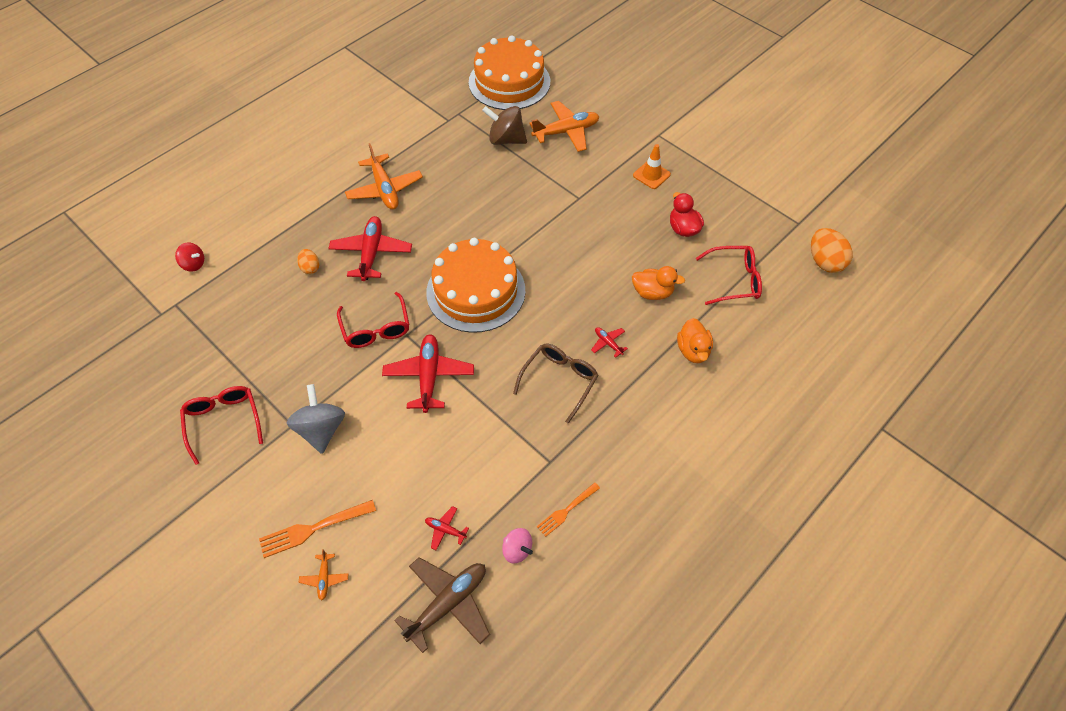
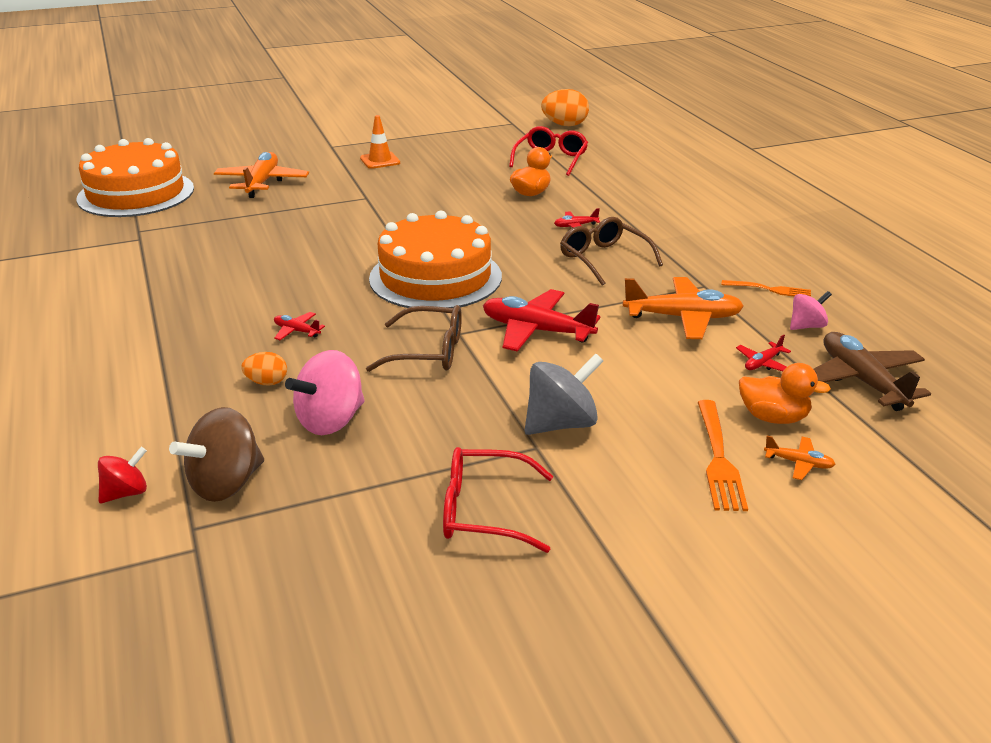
camera: 65 degrees left, 25 degrees down
(283, 315) = (330, 421): none -> pink spinning top
(321, 429) = (561, 424): grey spinning top -> grey spinning top turned 135 degrees clockwise
(371, 253) = (297, 331): red plane -> red plane, size x0.47
(376, 328) = (427, 351): red glasses -> brown glasses
(384, 189) = (196, 301): orange plane -> orange plane (683, 318)
(506, 139) = (225, 214): brown spinning top -> brown spinning top (226, 484)
(567, 510) = (769, 289): orange fork -> orange fork turned 60 degrees counterclockwise
(683, 228) = (466, 164): red duck -> none
(693, 351) = (617, 193): orange duck -> orange duck (773, 417)

